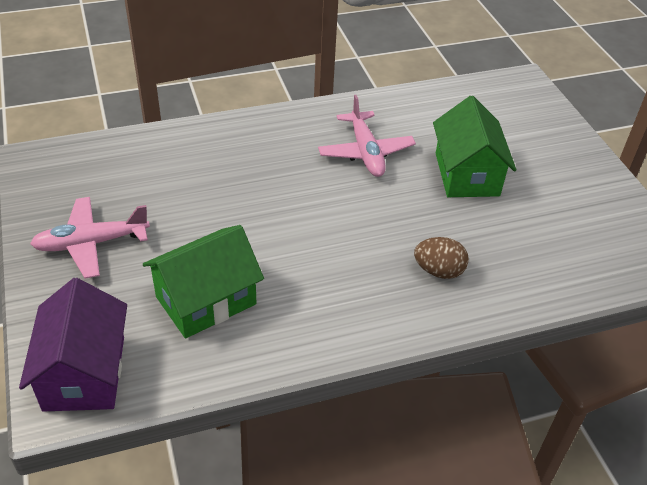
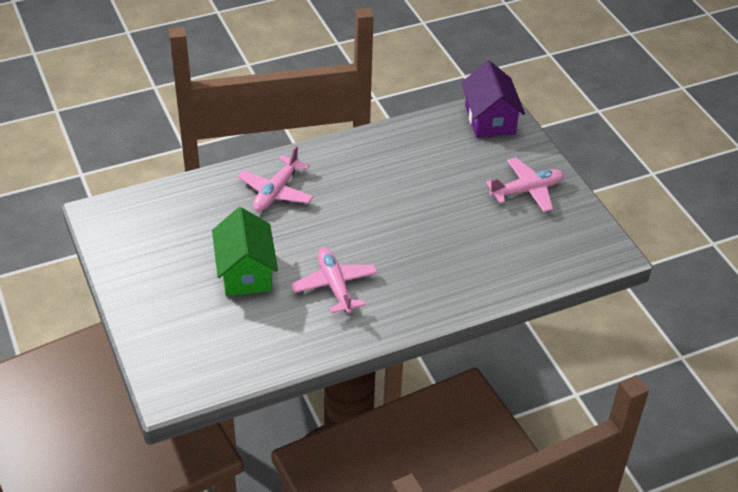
camera: 175 degrees right, 0 degrees up
(206, 300) = (433, 161): green house -> none
(438, 271) = (276, 192): brown egg -> pink plane

